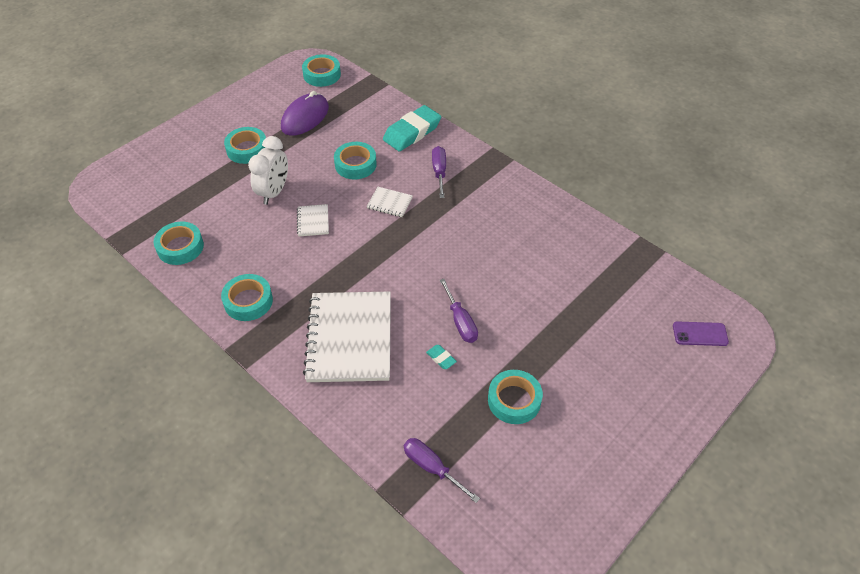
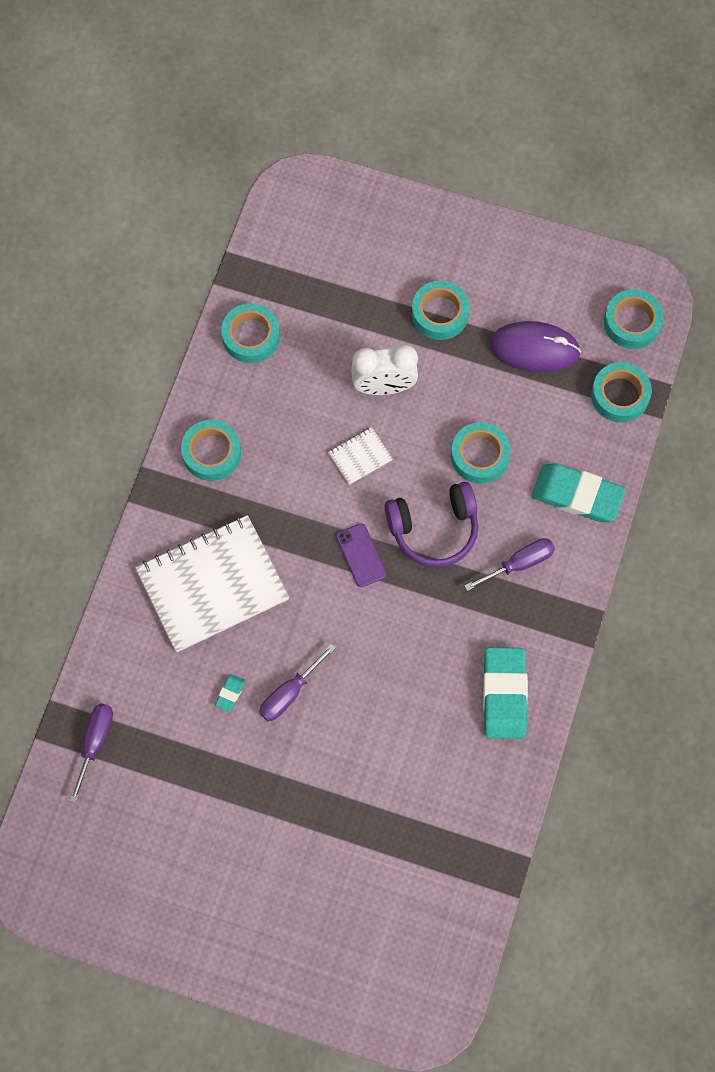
camera: 65 degrees right, 20 degrees up
(389, 203) = (434, 529): white notebook -> purple headphones
(514, 400) = (211, 793): turquoise tape -> turquoise tape (620, 395)
(523, 209) = (504, 695): none -> turquoise eraser
(700, 334) = (399, 974): purple phone -> purple phone (361, 555)

